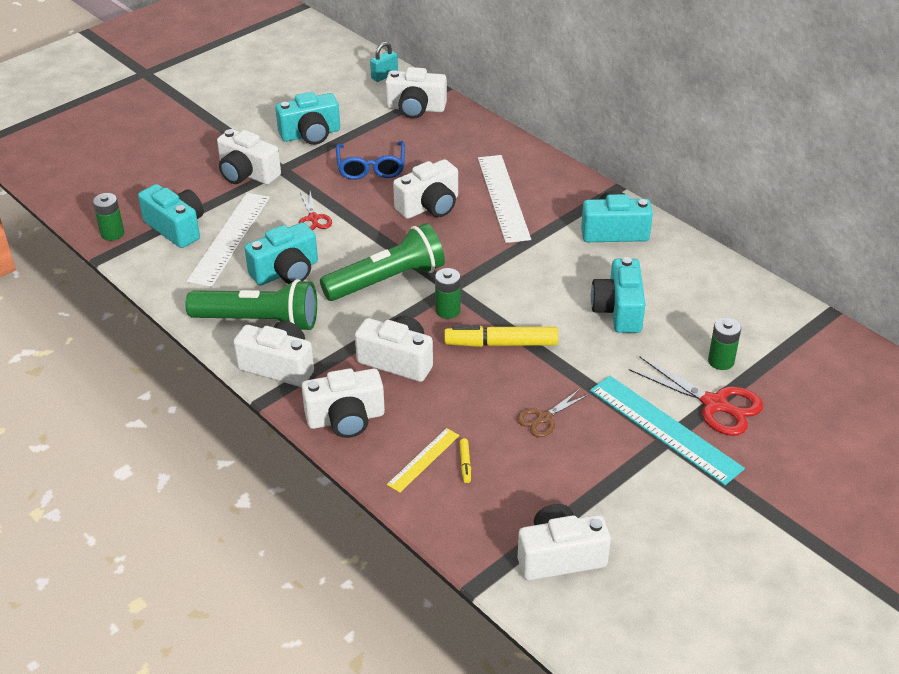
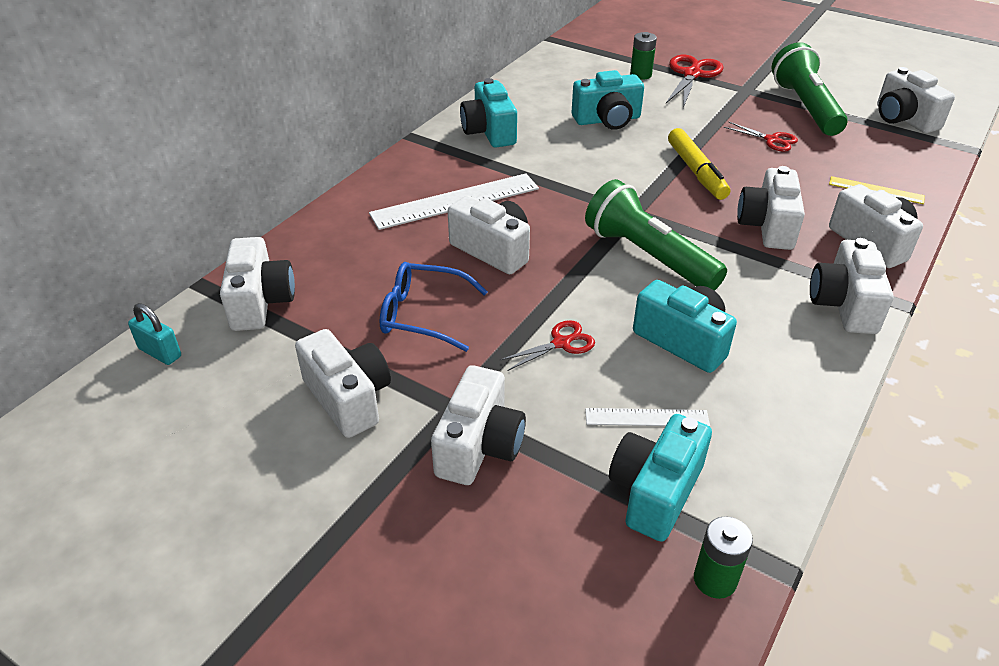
camera: 105 degrees left, 0 degrees up
(230, 238) = (646, 417): white ruler -> white ruler, size x0.53
(259, 321) = (787, 340): green flashlight -> green flashlight (805, 107)
(310, 134) = (348, 398): turquoise camera -> white camera
(371, 167) = (423, 315): blue glasses -> blue glasses turned 150 degrees counterclockwise
(448, 310) = (671, 208): green battery -> none
(465, 463) = (858, 169): yellow marker -> none
(544, 418) = (771, 140): brown scissors -> red scissors
(664, 429) = (736, 91): turquoise ruler -> none

